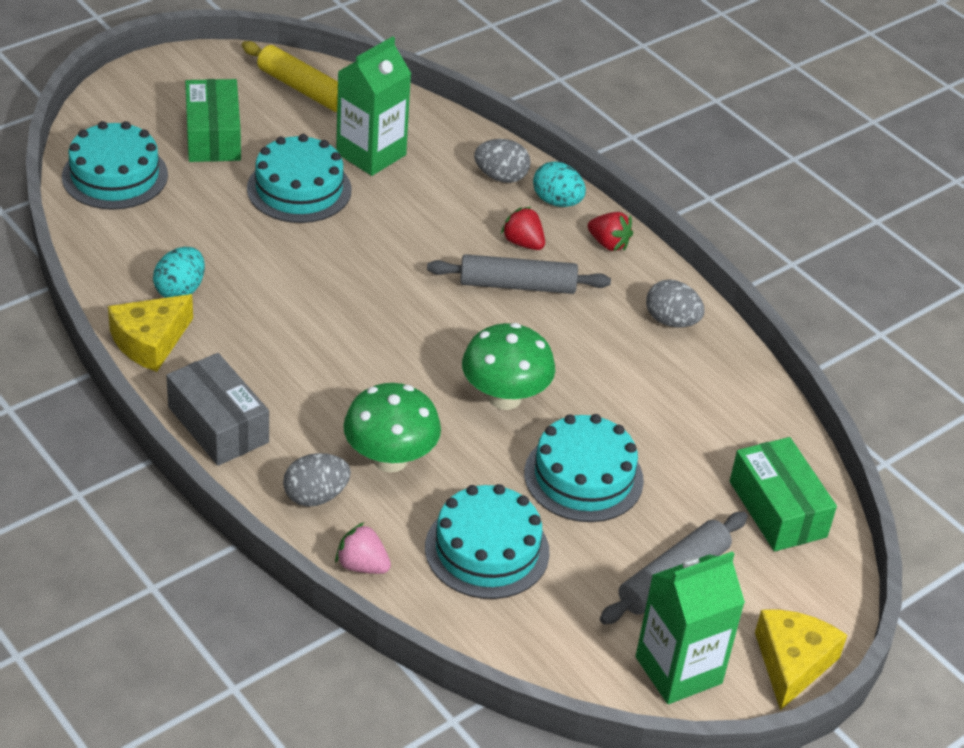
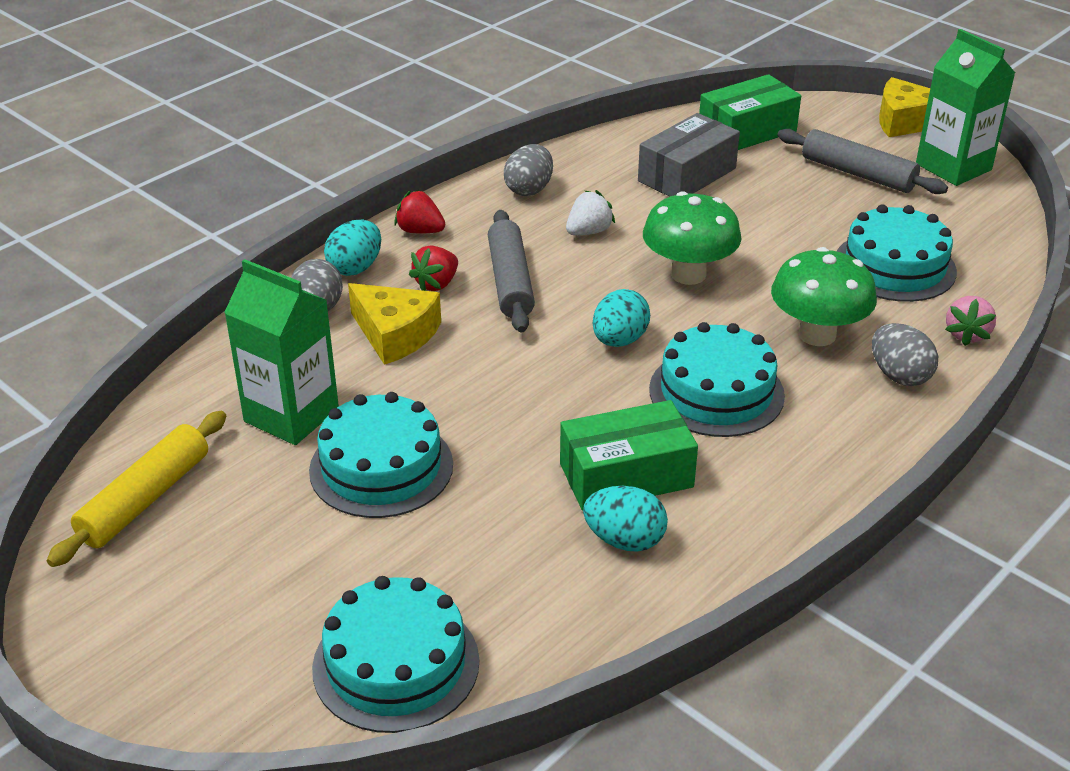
camera: 95 degrees left, 5 degrees down
(150, 341) = (733, 549): yellow cheese -> yellow cheese (395, 334)
(213, 136) = (274, 573): green box -> green box (626, 475)
(218, 425) = (841, 463): grey box -> grey box (687, 175)
(415, 333) = (619, 340): none -> turquoise egg
(583, 476) = (769, 223): turquoise cake -> turquoise cake (716, 392)
(589, 347) = (588, 232): none -> white strawberry
(608, 244) = (420, 231): red strawberry -> red strawberry turned 90 degrees counterclockwise

